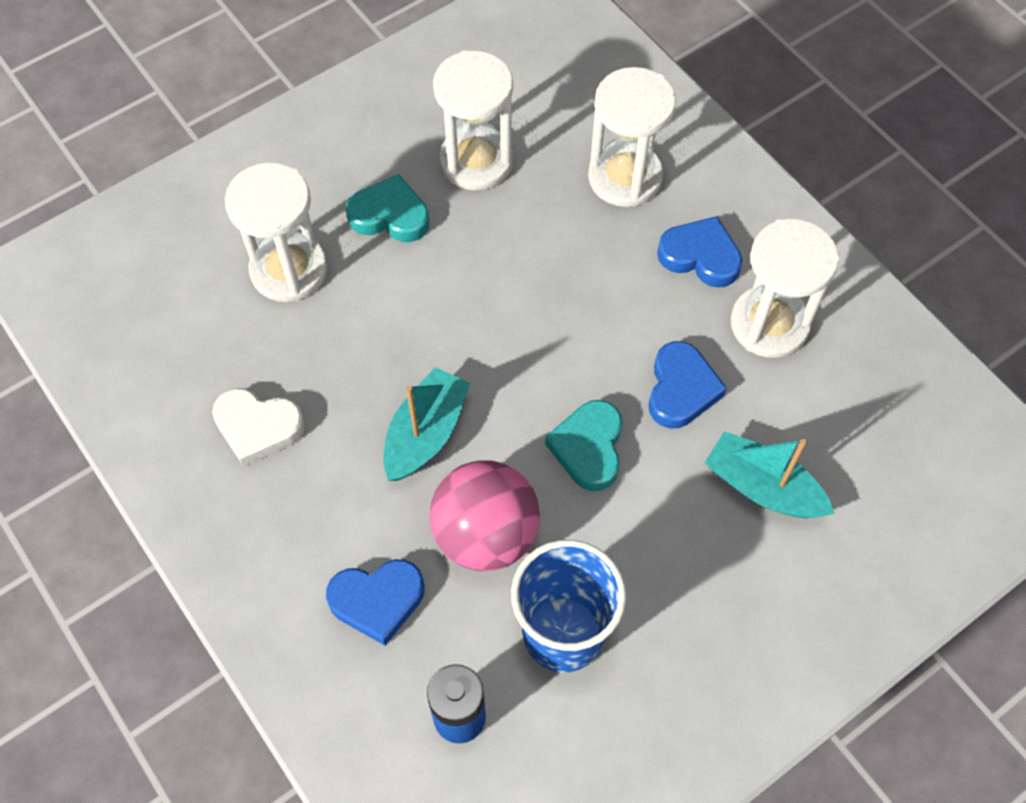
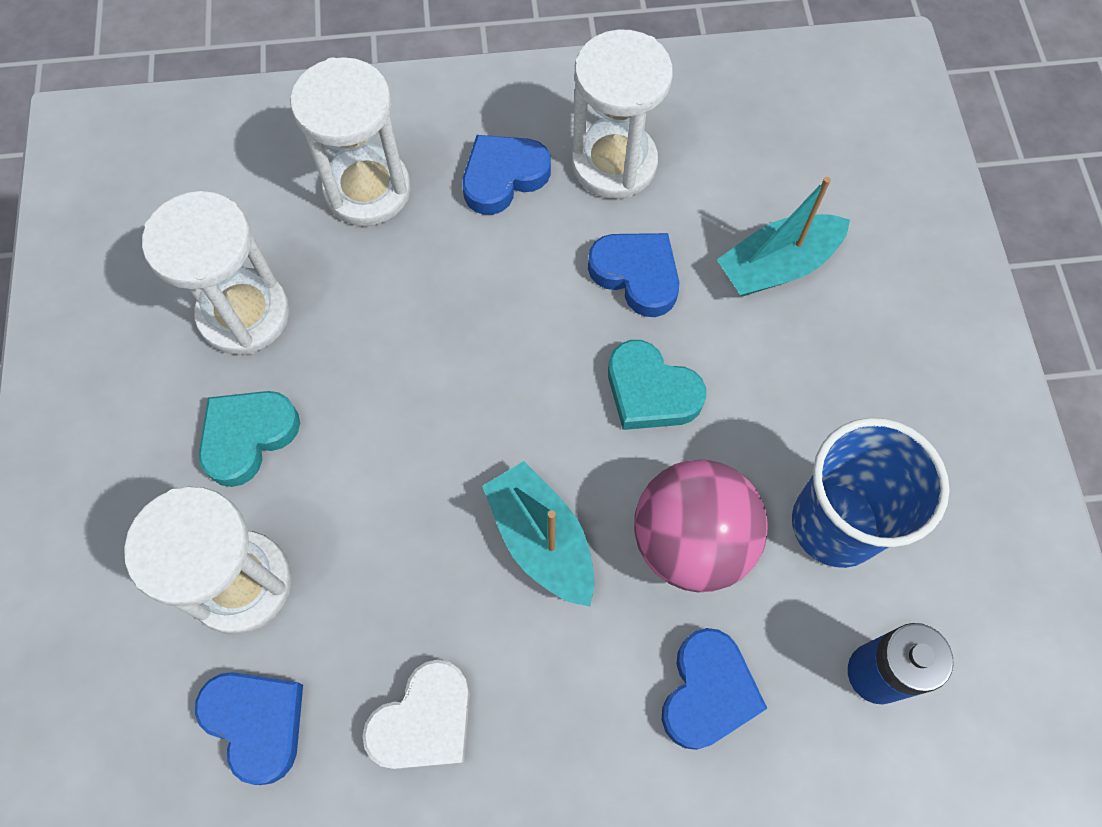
camera: 60 degrees left, 5 degrees up
(205, 331) = (256, 723): none -> blue heart

